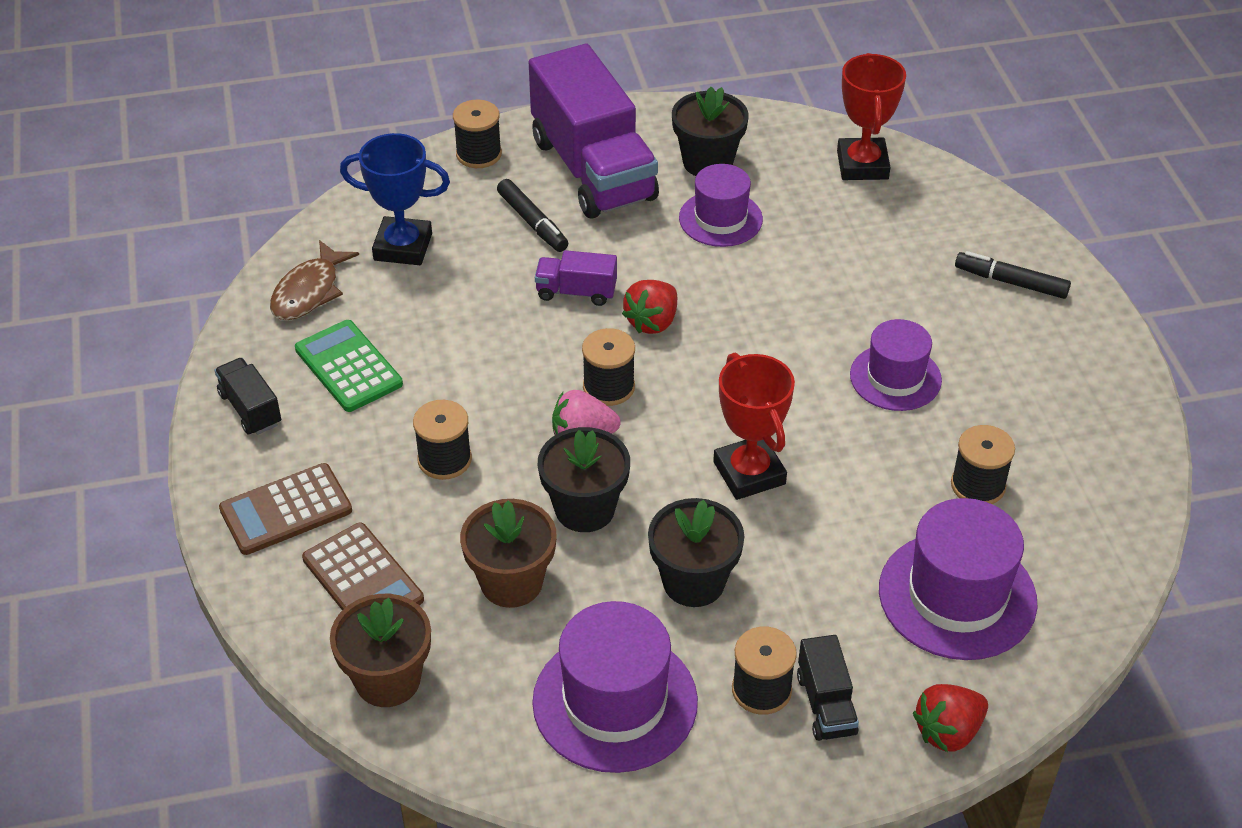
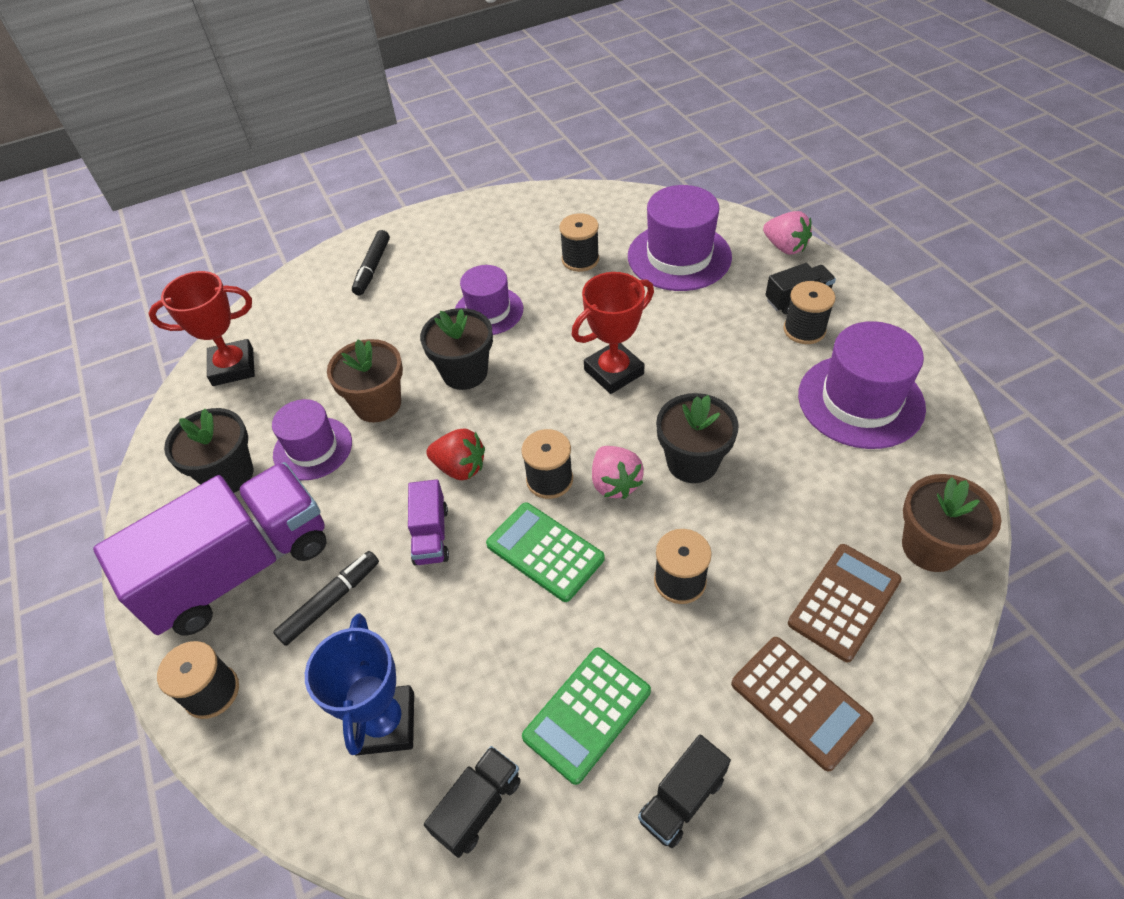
camera: 100 degrees left, 5 degrees up
(309, 291) = (478, 806): brown fish -> black truck
(511, 582) = (790, 491): brown flower pot -> brown flower pot (378, 404)
(522, 368) = (545, 551): none -> green calculator
(693, 582) = (732, 381): black flower pot -> black flower pot (465, 372)
(948, 732) = (785, 247): red strawberry -> pink strawberry

